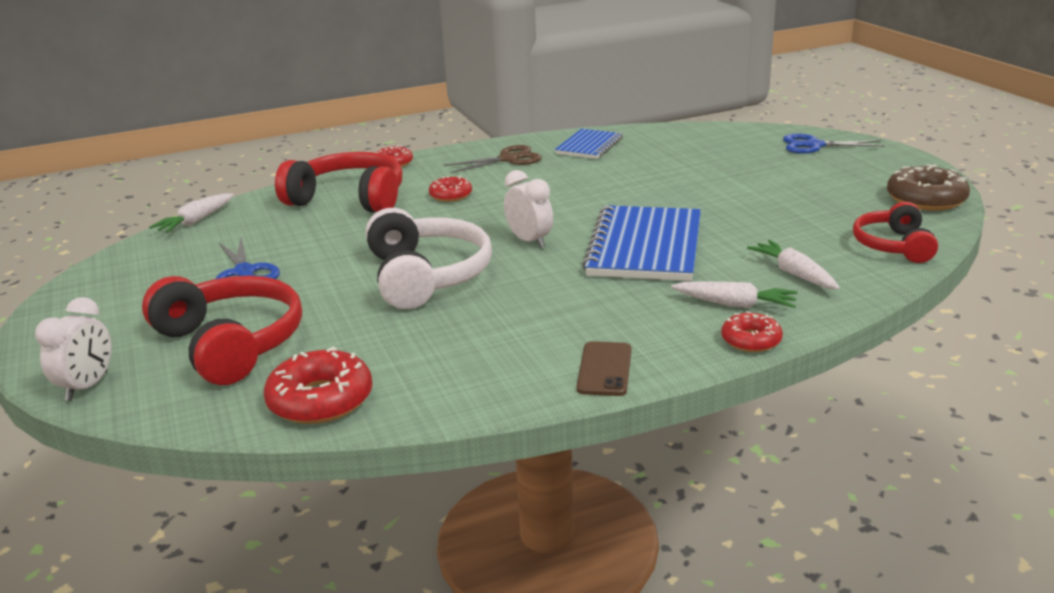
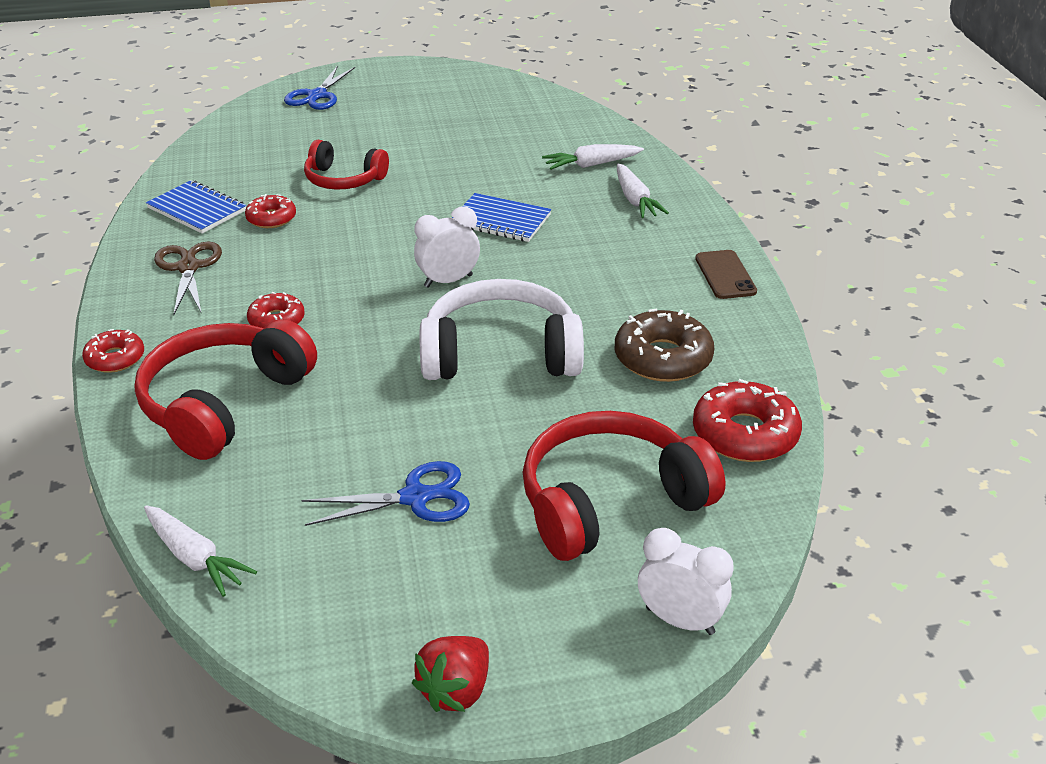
camera: 80 degrees left, 10 degrees up
(54, 312) = (456, 690): none -> red strawberry
(605, 369) = (725, 275): brown phone -> brown phone turned 60 degrees clockwise
(645, 247) = (500, 220): blue notebook -> blue notebook, size x0.57
(735, 304) = (635, 200): white carrot -> white carrot turned 135 degrees clockwise
(751, 340) = (697, 205): red donut -> red donut (271, 218)
(893, 246) = (561, 116): red headphones -> red headphones (343, 180)
(926, 199) = (480, 82): brown donut -> brown donut (663, 358)

